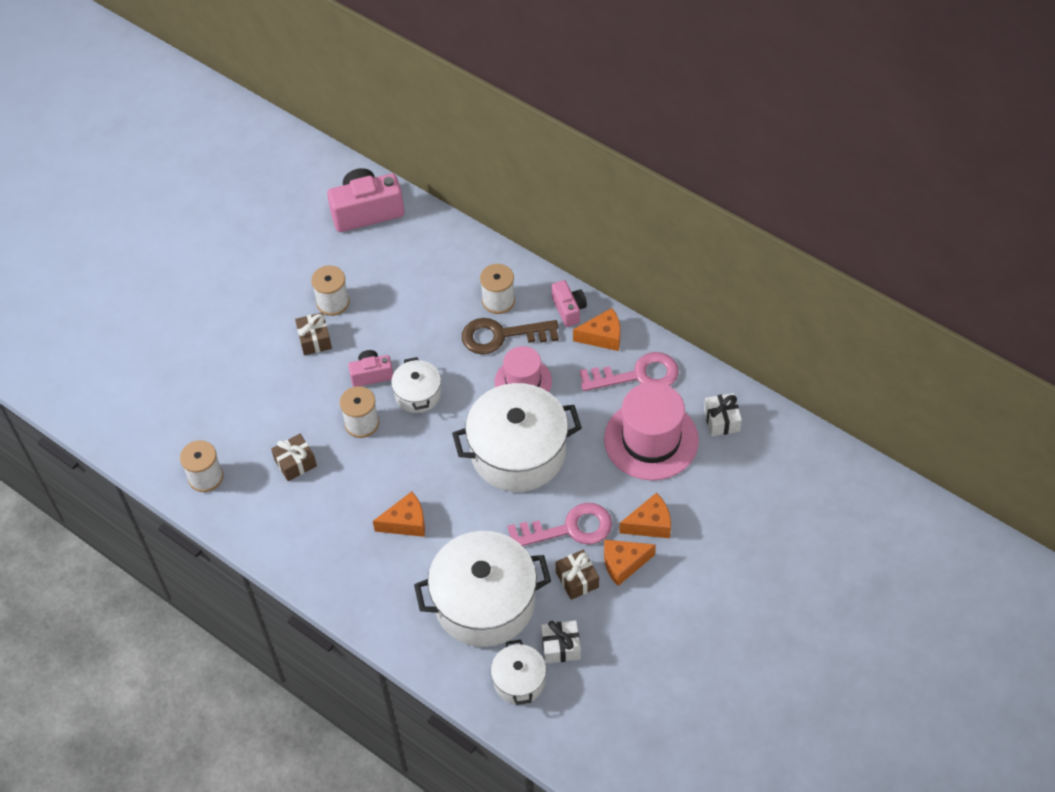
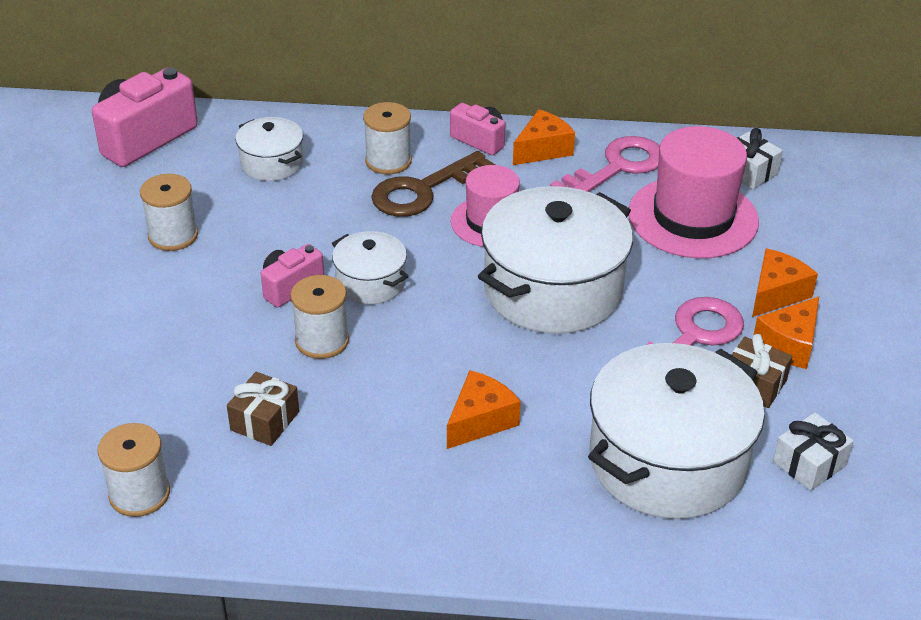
camera: 35 degrees left, 15 degrees down
(315, 340) = (179, 281): brown gift -> none
(519, 681) = (799, 527): white pot -> white pot (272, 163)

